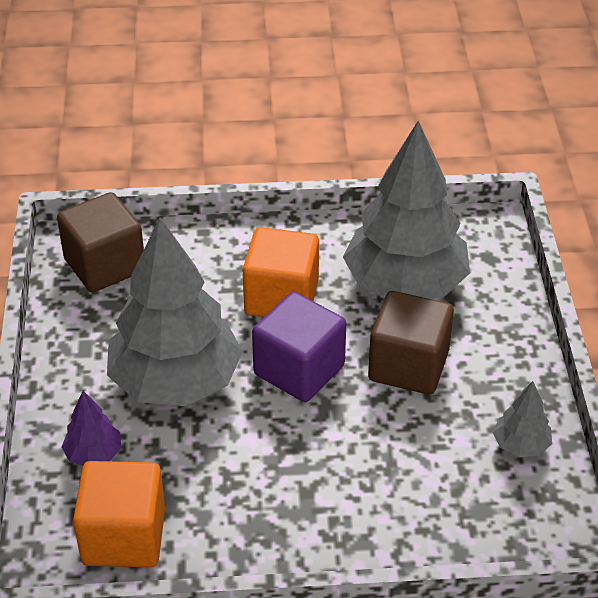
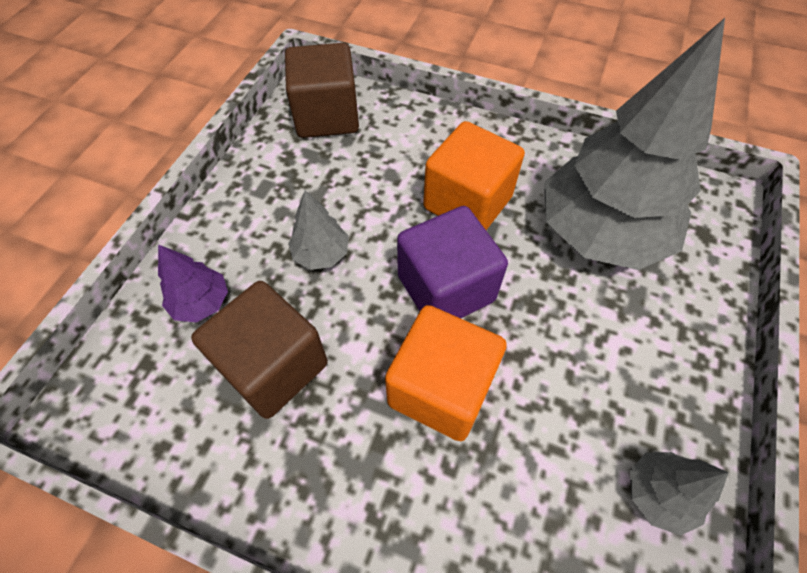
camera: 25 degrees right, 15 degrees up
(124, 536) = (169, 413): orange cube -> orange cube (441, 388)
(176, 381) = (321, 254): grey tree -> grey tree, size x0.42
(408, 365) = (564, 329): brown cube -> brown cube (274, 366)

